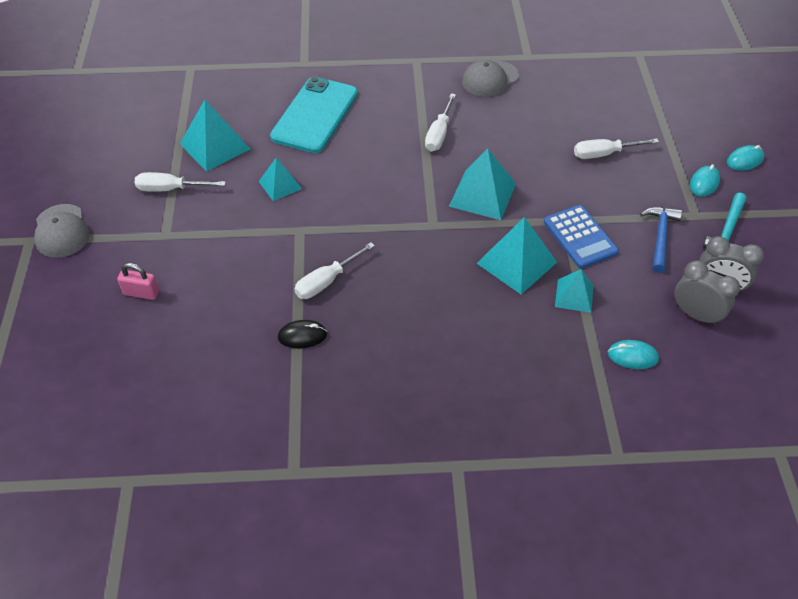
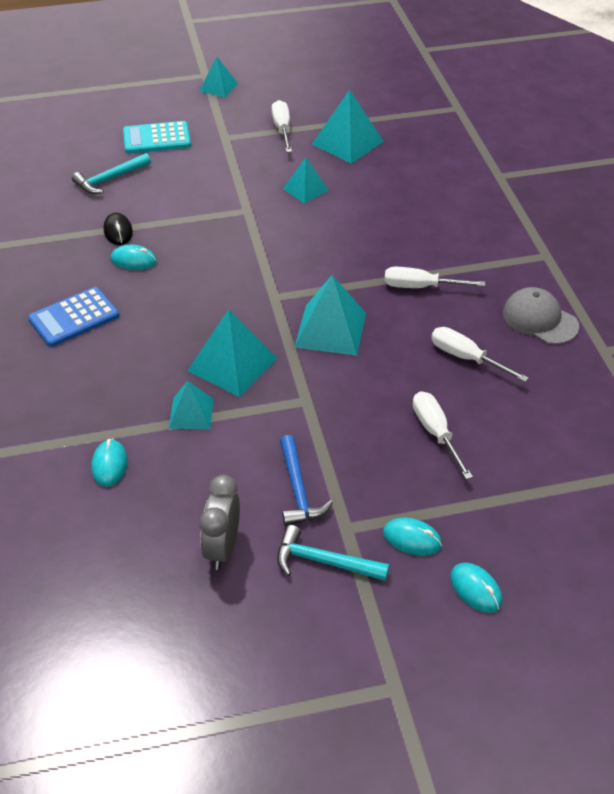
camera: 80 degrees right, 5 degrees down
(61, 231) = (218, 87): grey cap -> turquoise pyramid
(141, 293) = (156, 139): pink padlock -> turquoise calculator
(204, 339) = (110, 179): none -> turquoise hammer
(315, 115) = (417, 195): turquoise phone -> none
(326, 281) = (184, 236): white screwdriver -> white screwdriver (466, 358)
(354, 325) = (133, 260): none -> turquoise mouse
(580, 237) = (282, 415): blue calculator -> blue calculator (74, 318)
(660, 237) = (298, 490): blue hammer -> blue hammer turned 75 degrees clockwise
(696, 315) = (175, 524): grey clock -> none

